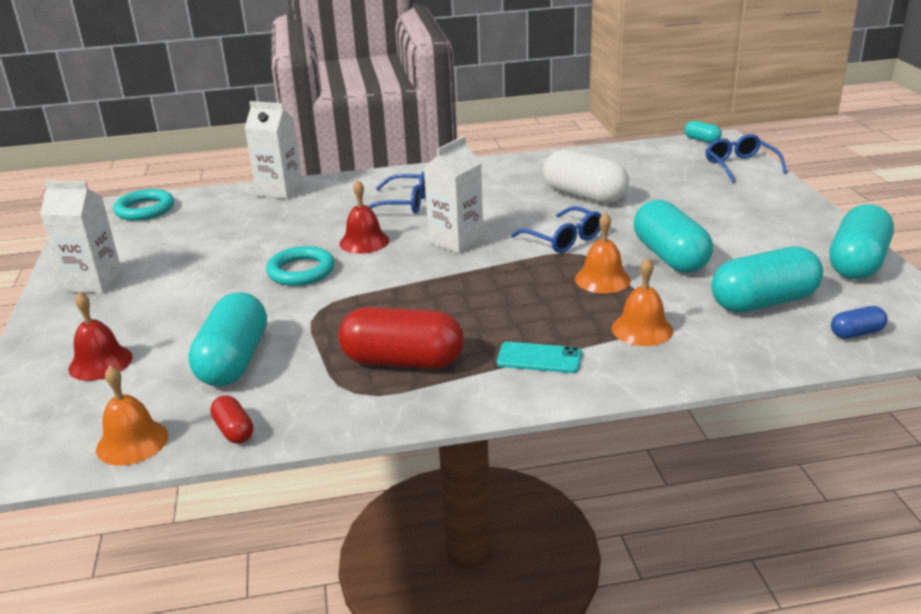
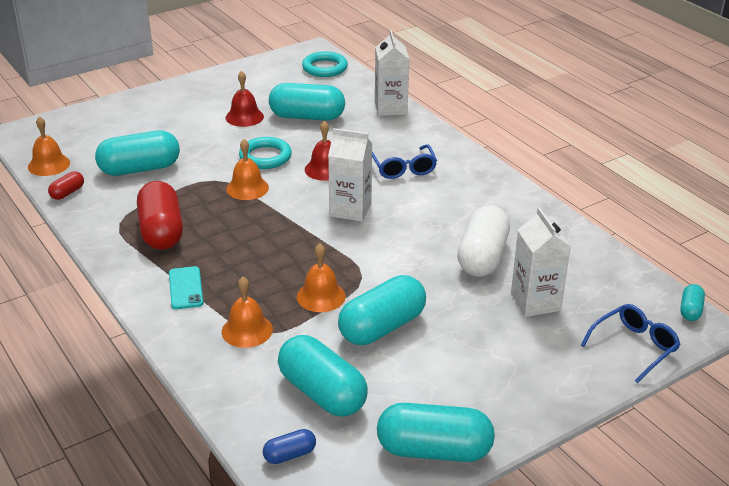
camera: 65 degrees right, 5 degrees up
(94, 282) = (214, 89): white carton -> white carton (535, 302)
(100, 362) = (123, 126): red bell -> red bell (244, 117)
(242, 235) = (307, 117): none -> turquoise capsule
(358, 291) = (247, 188): none -> orange bell
(563, 239) = (384, 262): blue glasses -> none
(856, 333) = (289, 455): blue capsule -> blue capsule turned 75 degrees counterclockwise

